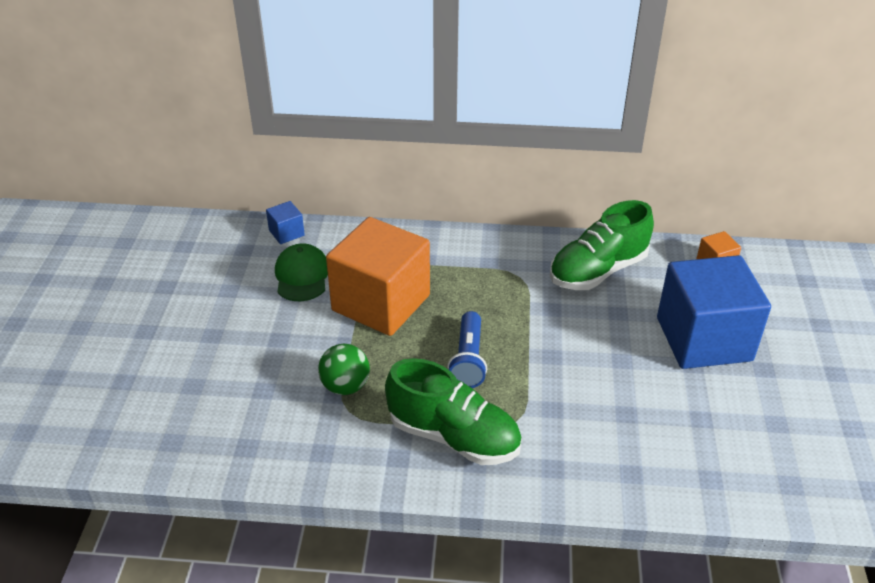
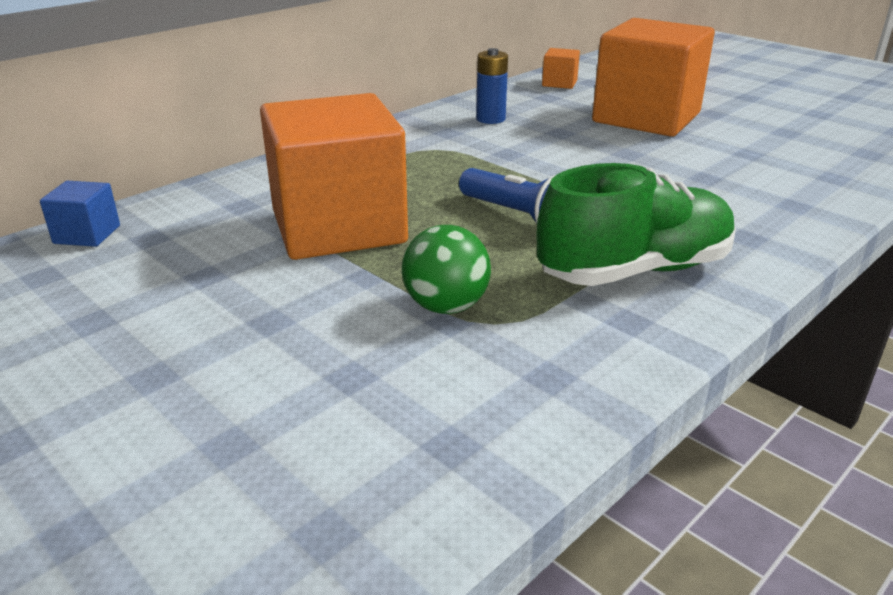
camera: 50 degrees left, 10 degrees down
(302, 276) = (187, 255): green cap -> none
(598, 271) = (490, 119): green shoe -> blue battery
(703, 339) = (646, 117): blue cube -> orange cube

